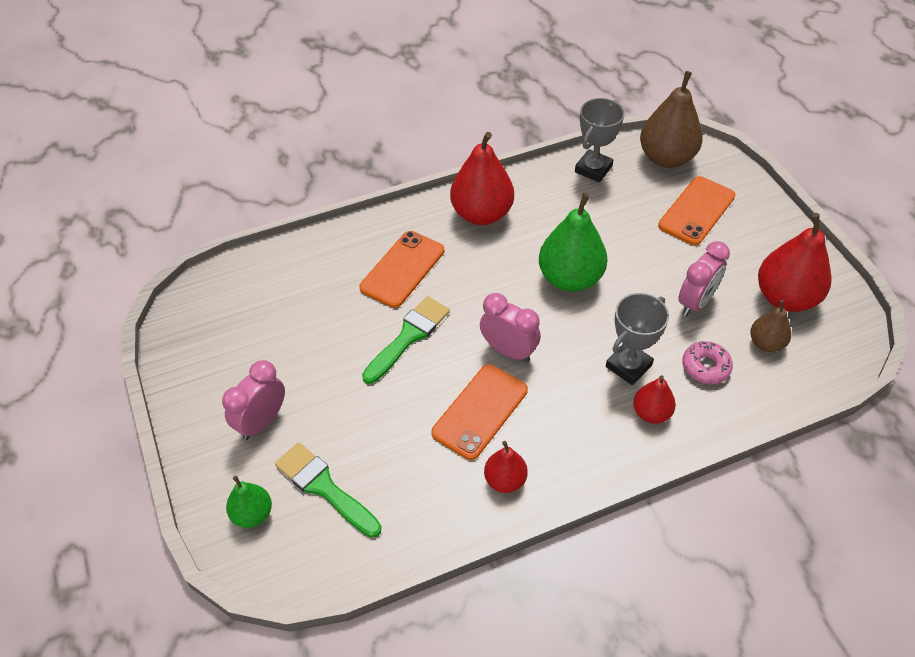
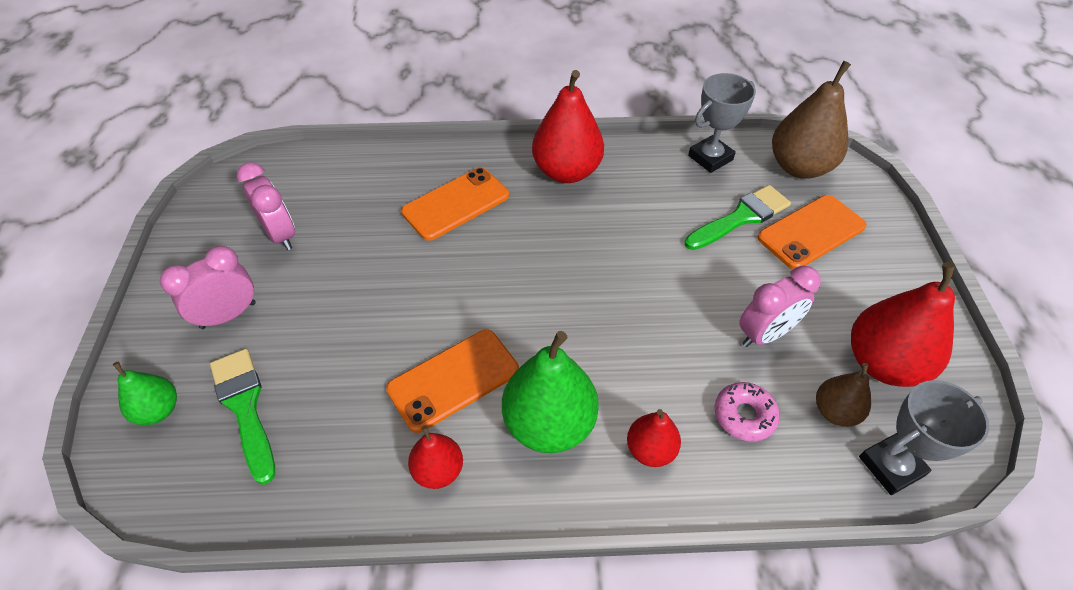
camera: 20 degrees right, 0 degrees up
(409, 336) = (423, 274): green brush -> green brush (741, 217)
(508, 350) = (520, 322): pink clock -> pink clock (280, 235)
(570, 278) = (628, 264): green pear -> green pear (549, 424)
(628, 366) = (649, 383): grey trophy -> grey trophy (891, 466)

